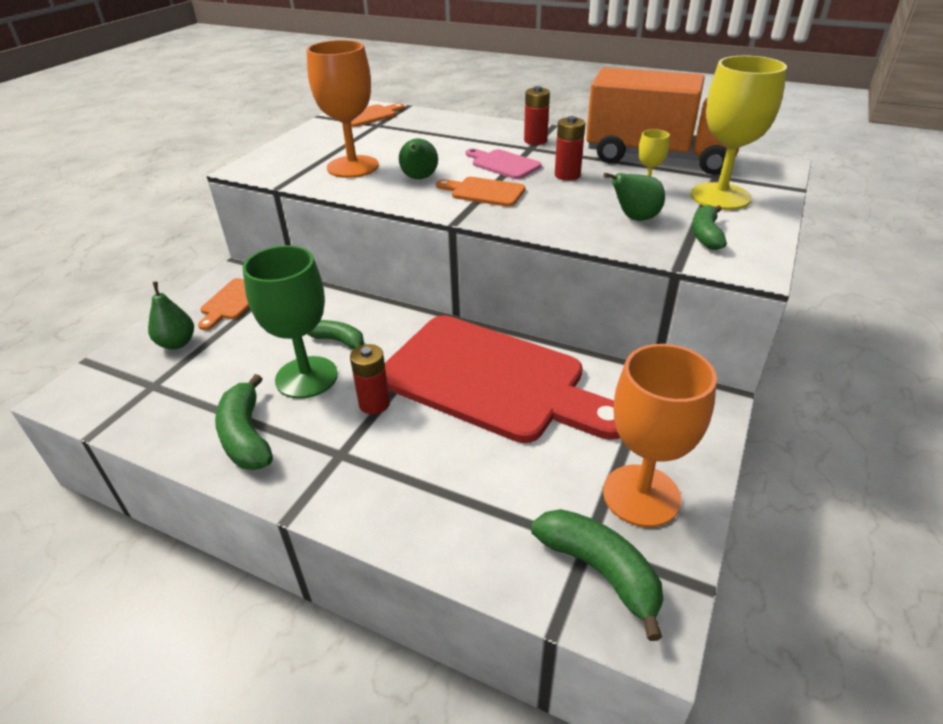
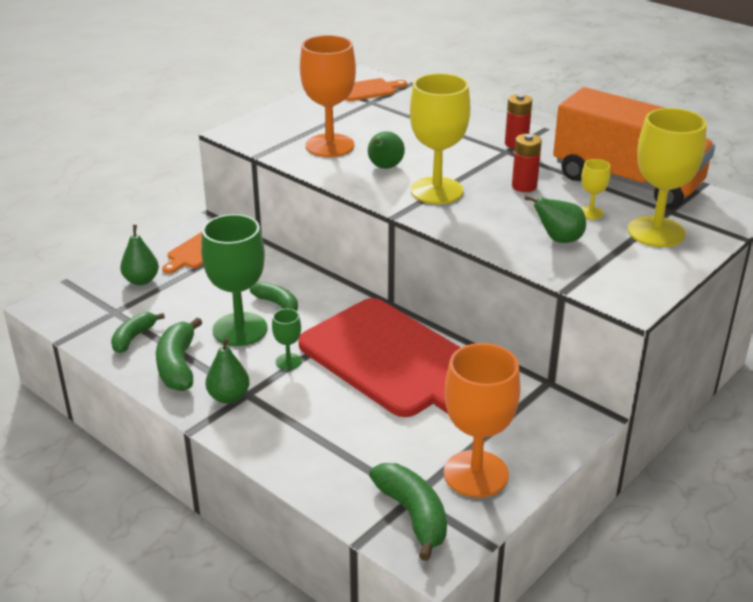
camera: 15 degrees right, 5 degrees down
(320, 463) = (229, 397): none -> green pear
(374, 404) = (288, 361): red battery -> green goblet
(484, 192) = (436, 191): orange cutting board -> yellow goblet
(503, 164) = (470, 165): pink cutting board -> none
(706, 235) = (612, 266): green banana -> green banana (133, 338)

